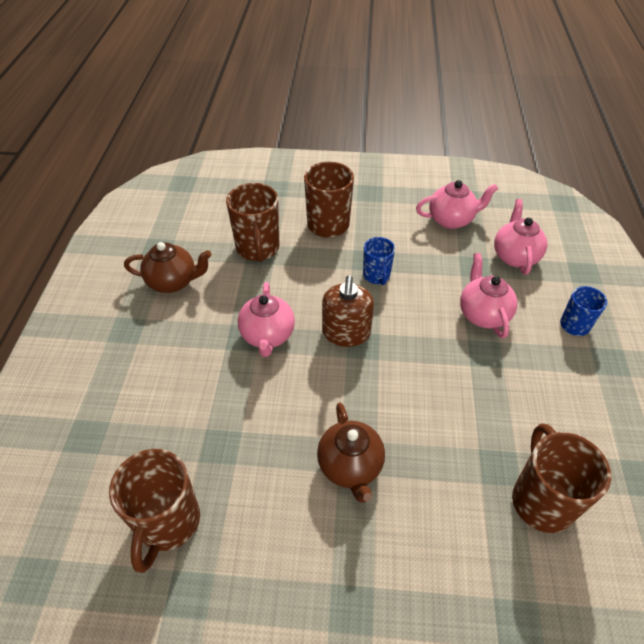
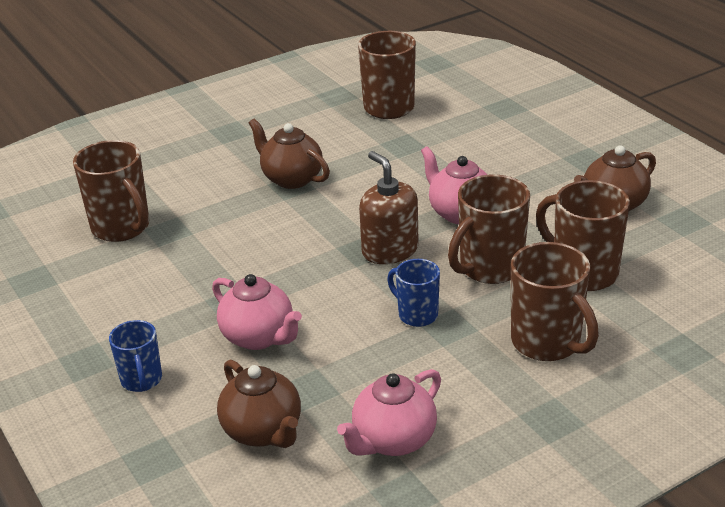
camera: 145 degrees right, 15 degrees down
(302, 281) = (489, 268): none -> brown mug
(515, 256) = (263, 431): pink teapot -> brown teapot

